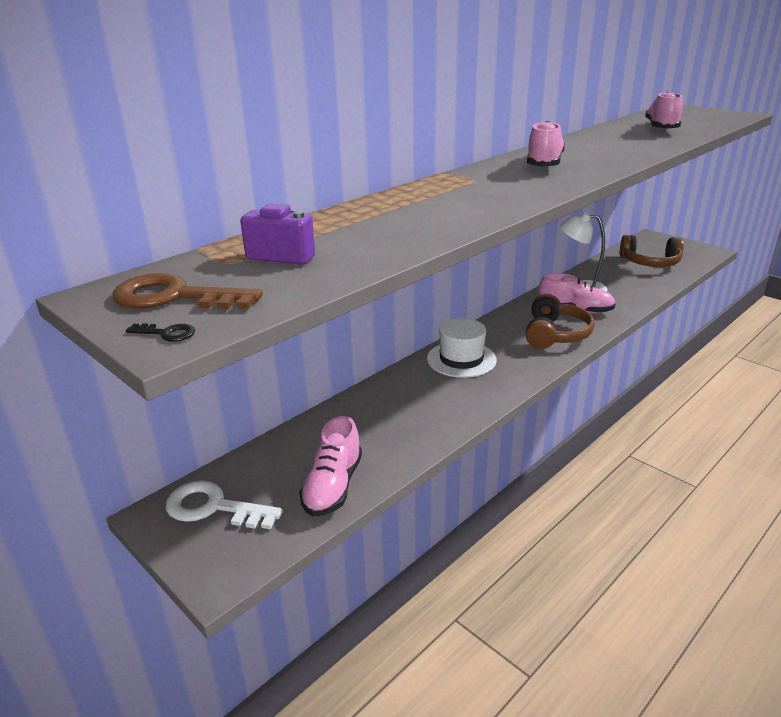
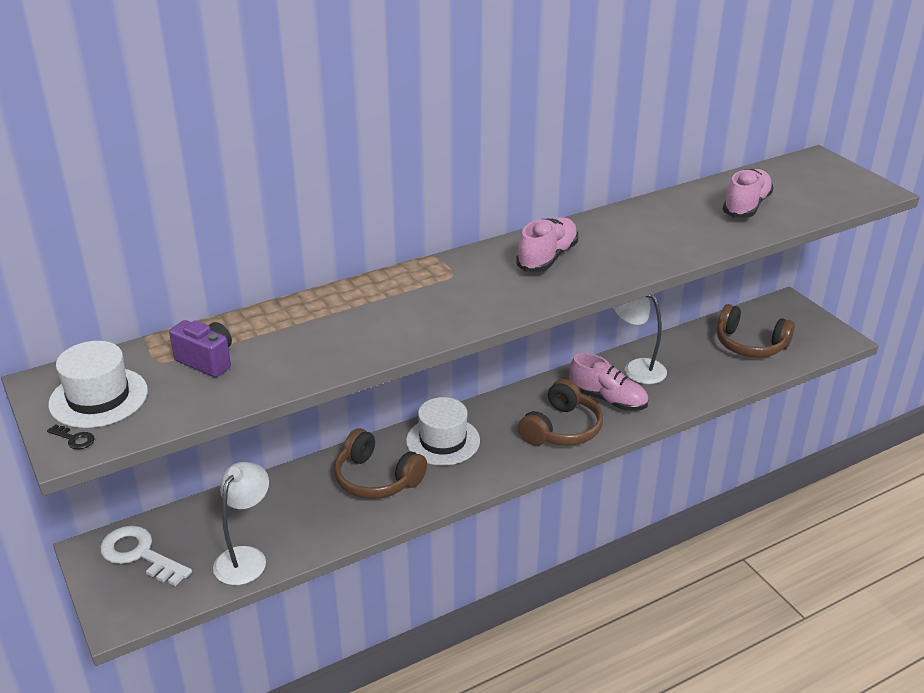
camera: 15 degrees right, 5 degrees up
(175, 297) = (98, 397): brown key -> white hat
(333, 486) = (246, 557): pink shoe -> white lamp
(421, 397) = (376, 479): none -> brown headphones

